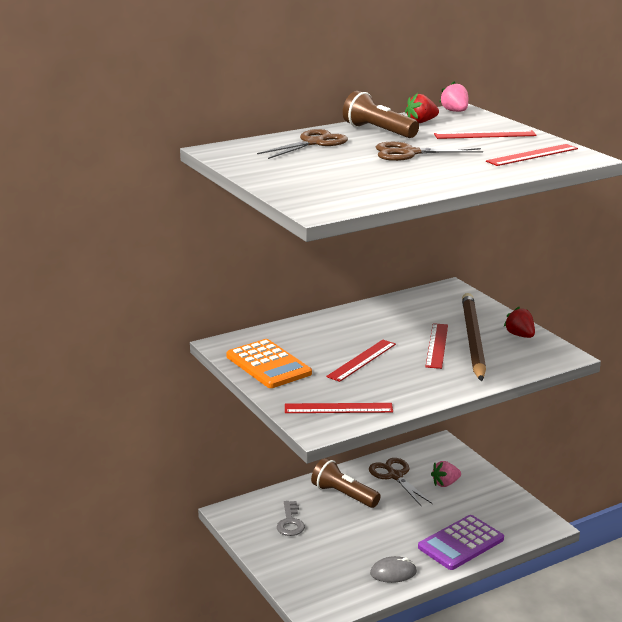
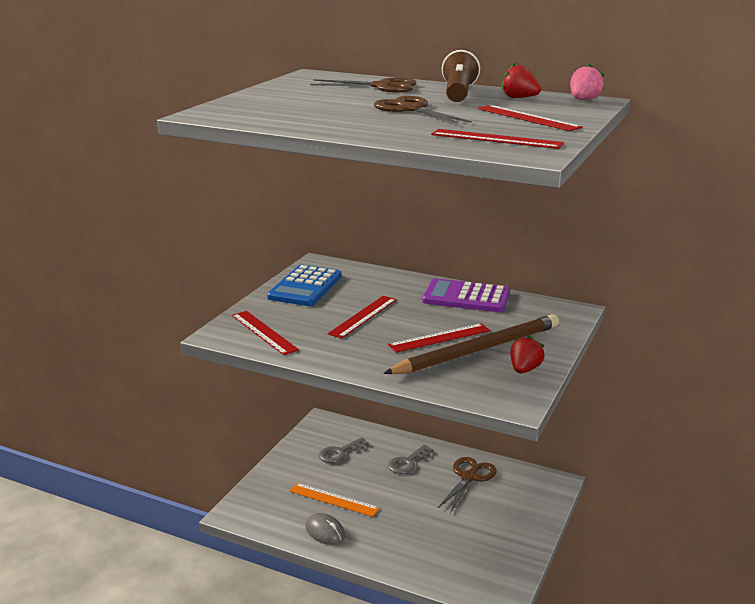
camera: 55 degrees right, 0 degrees up
(268, 365) = (305, 287): orange calculator -> blue calculator
(343, 495) = (407, 462): brown flashlight -> grey key
(354, 551) = (334, 499): none -> orange ruler
(362, 360) = (363, 316): red ruler -> red ruler turned 60 degrees counterclockwise
(445, 483) = (493, 509): pink strawberry -> none
(461, 543) = (408, 554): purple calculator -> purple calculator (466, 297)

